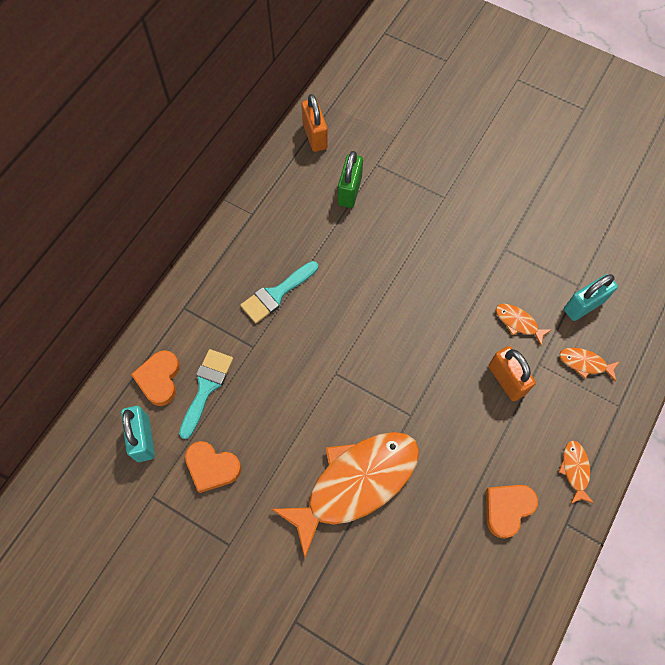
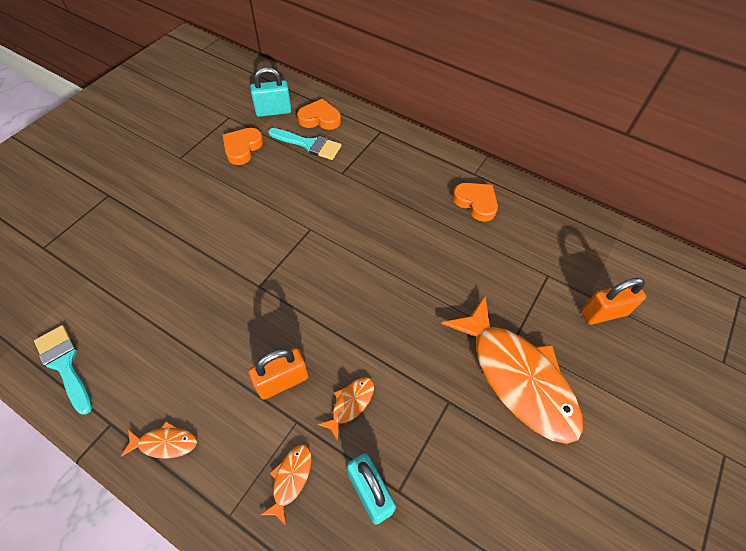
camera: 90 degrees right, 10 degrees down
(276, 294) = (392, 189): turquoise brush -> turquoise brush (65, 364)
(315, 136) = (572, 223): orange padlock -> orange padlock (603, 313)
(349, 191) = (510, 249): green padlock -> none
(355, 483) = (205, 239): orange fish -> orange fish (517, 377)
(507, 509) = (145, 364): orange heart -> orange heart (476, 203)

